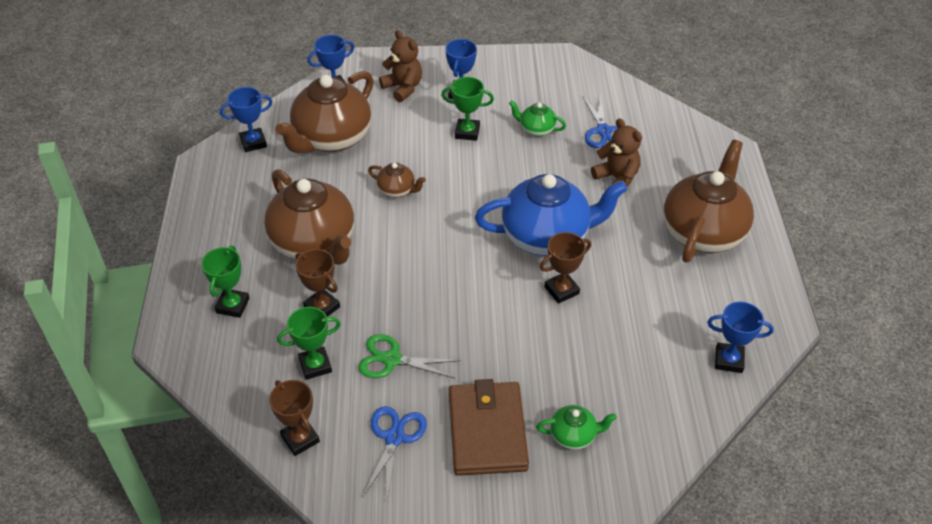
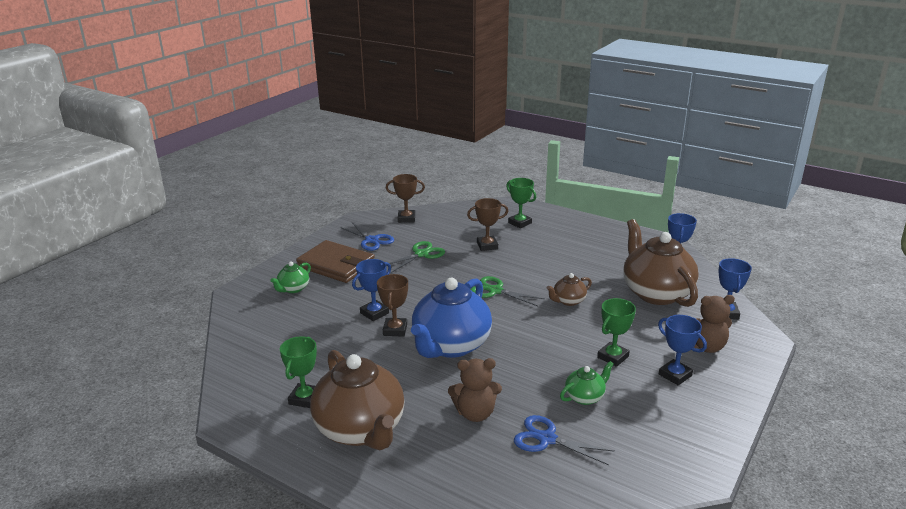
camera: 125 degrees right, 20 degrees down
(314, 243) = (545, 257): brown teapot -> none
(315, 365) = (447, 233): green trophy -> green trophy (304, 398)
(422, 251) = (495, 291): none -> green scissors
(729, 360) = (247, 371): blue trophy -> blue trophy (374, 313)

